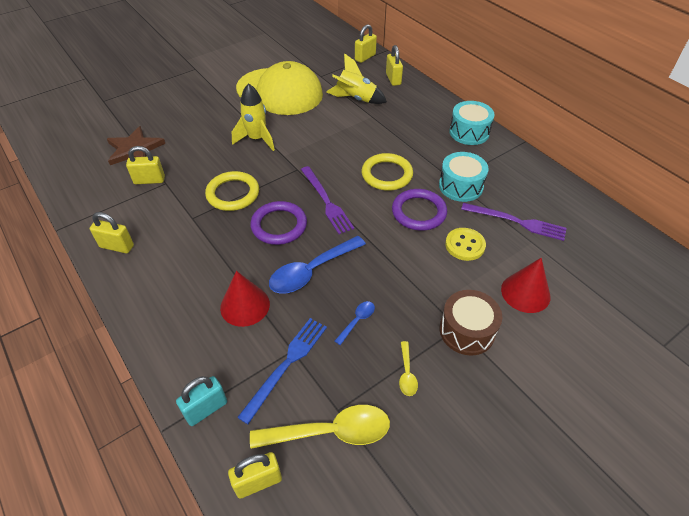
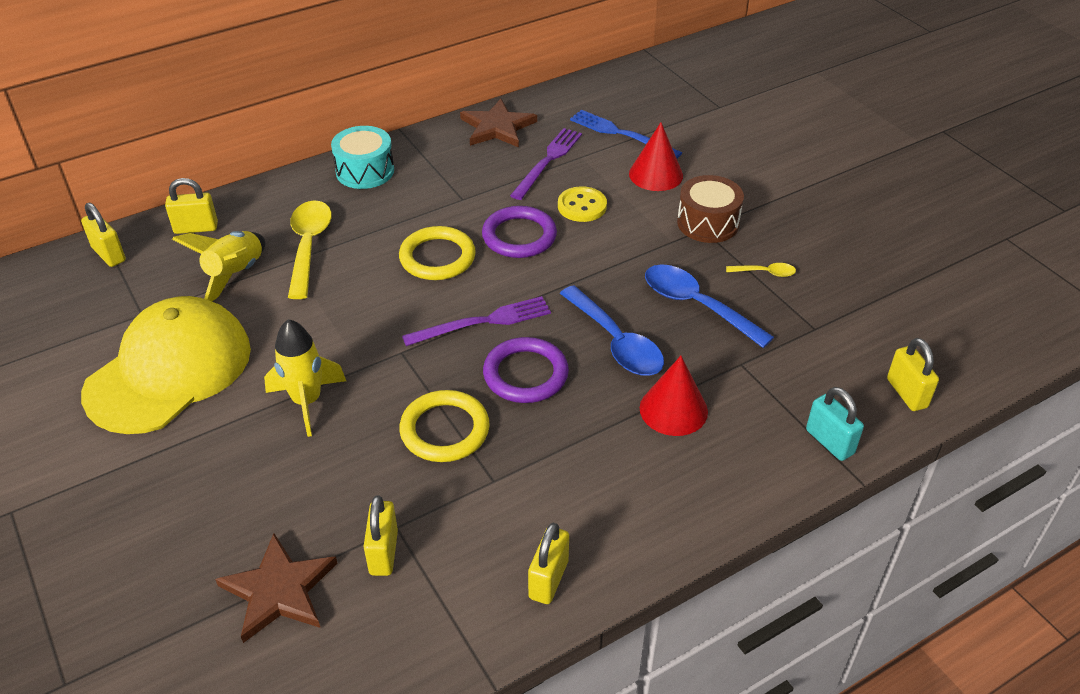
camera: 85 degrees left, 5 degrees down
(286, 365) = (762, 369): blue fork -> blue fork (621, 134)
(331, 432) = (841, 335): yellow spoon -> yellow spoon (308, 246)
(357, 321) = (696, 305): blue spoon -> blue spoon, size x2.08
(460, 186) = (476, 194): turquoise drum -> none
(550, 190) = (497, 127): none -> brown star

